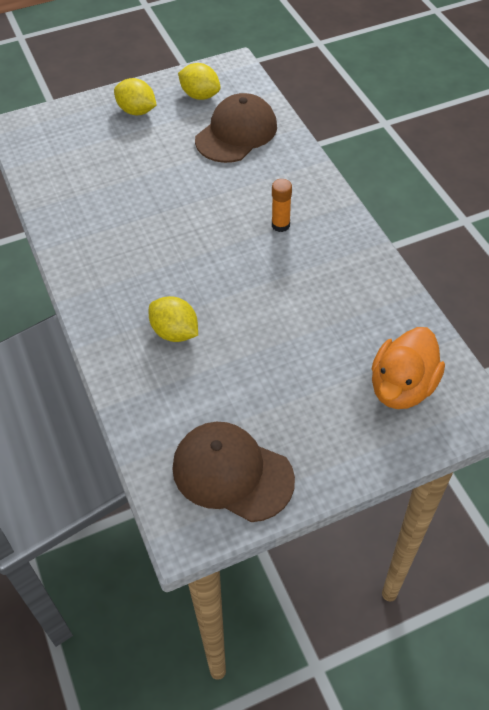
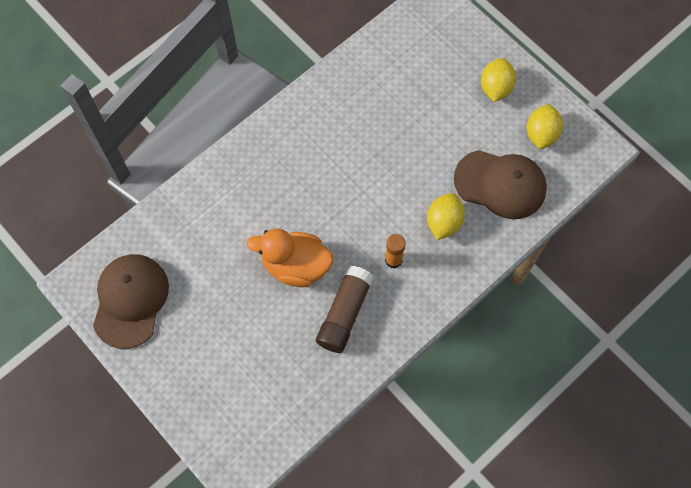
camera: 70 degrees right, 15 degrees up
(175, 332) = (246, 215): yellow lemon -> yellow lemon (443, 222)
(323, 276) = (344, 313): none -> brown glue stick
(402, 387) = (245, 407): orange duck -> orange duck (295, 266)

